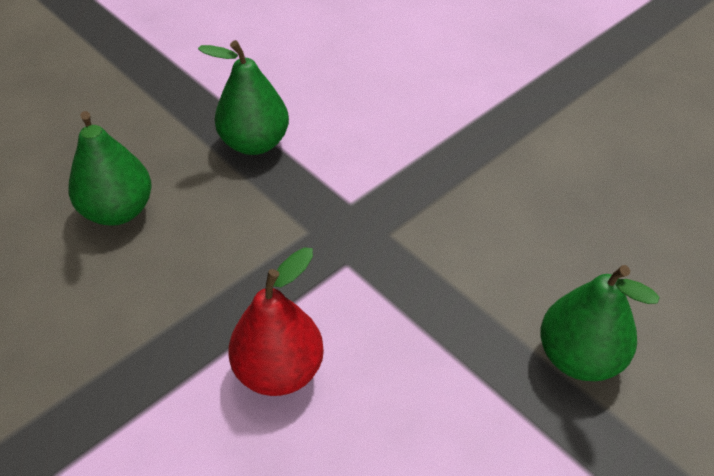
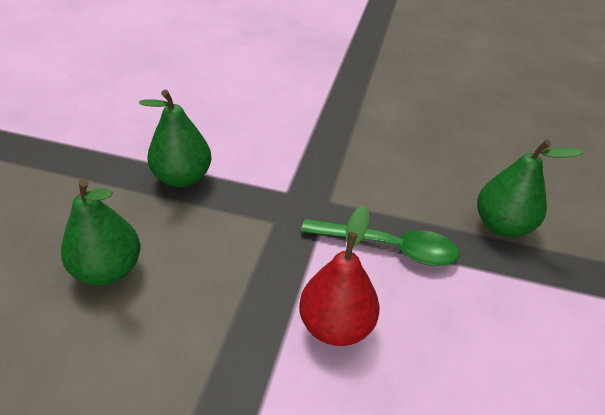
camera: 35 degrees left, 5 degrees down
(410, 317) = (389, 247): none -> green spoon

